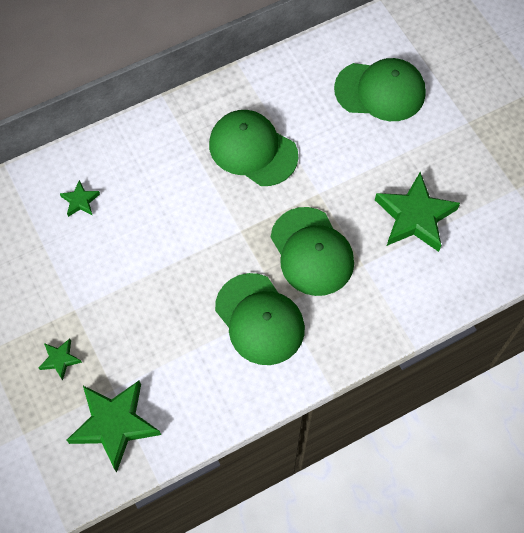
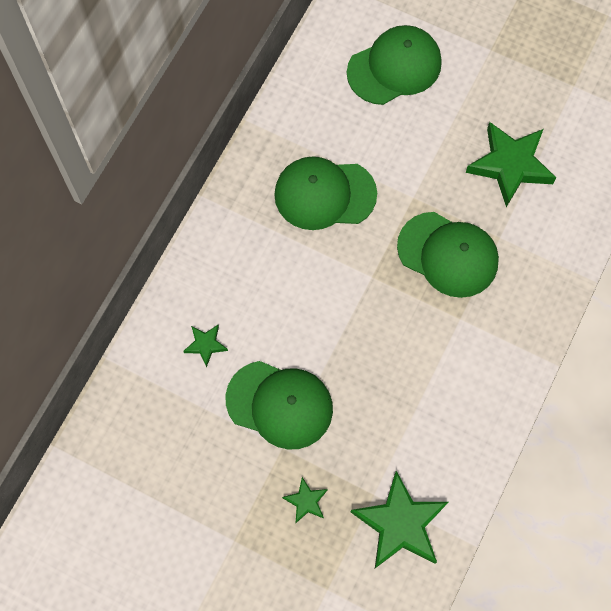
camera: 35 degrees left, 5 degrees up
(260, 319) = (450, 345): green cap -> green cap (280, 404)

